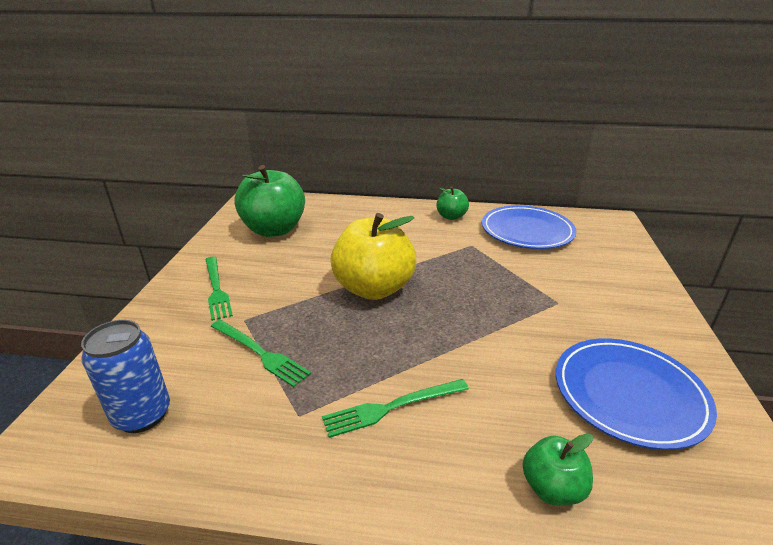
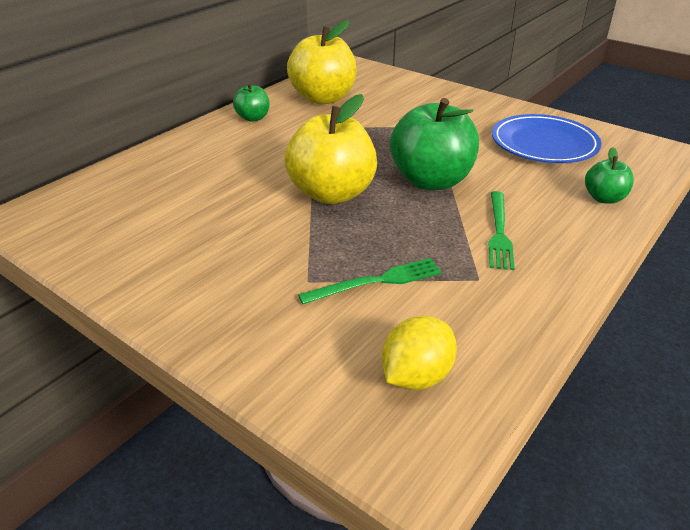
camera: 60 degrees left, 5 degrees up
(142, 415) = (416, 376): blue can -> yellow lemon
(216, 289) = (224, 289): green fork -> none
(274, 230) = (134, 220): green apple -> green apple (431, 180)
(527, 231) = (323, 98): blue plate -> yellow apple

